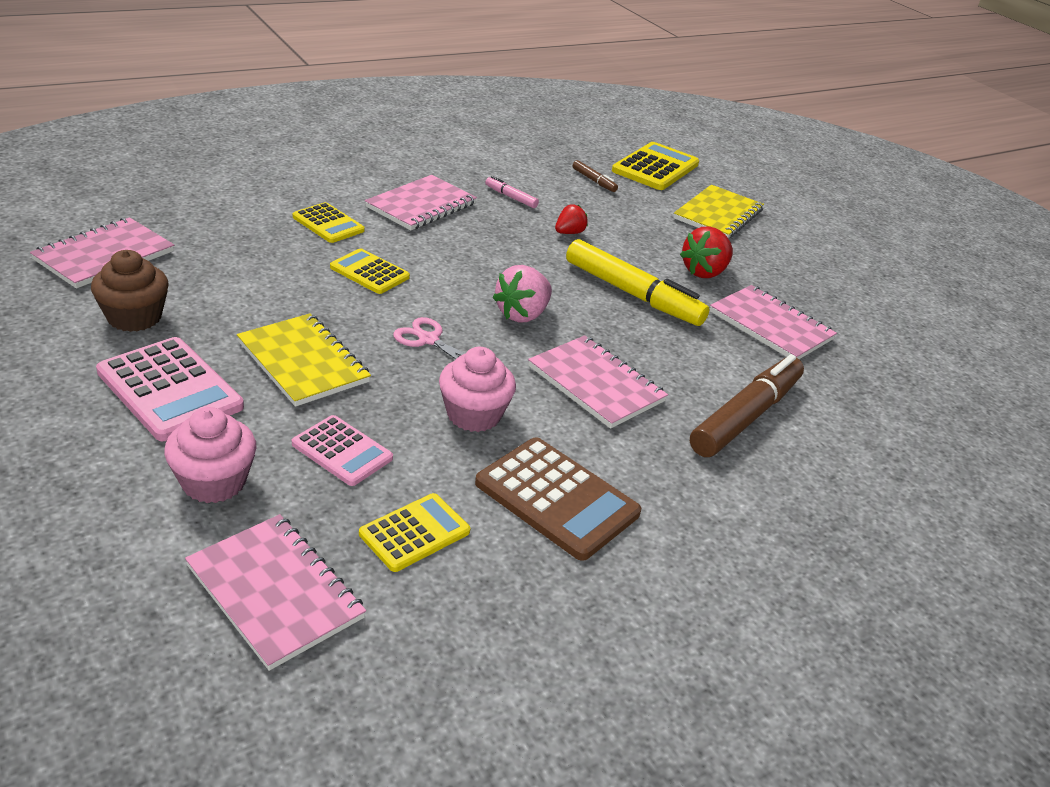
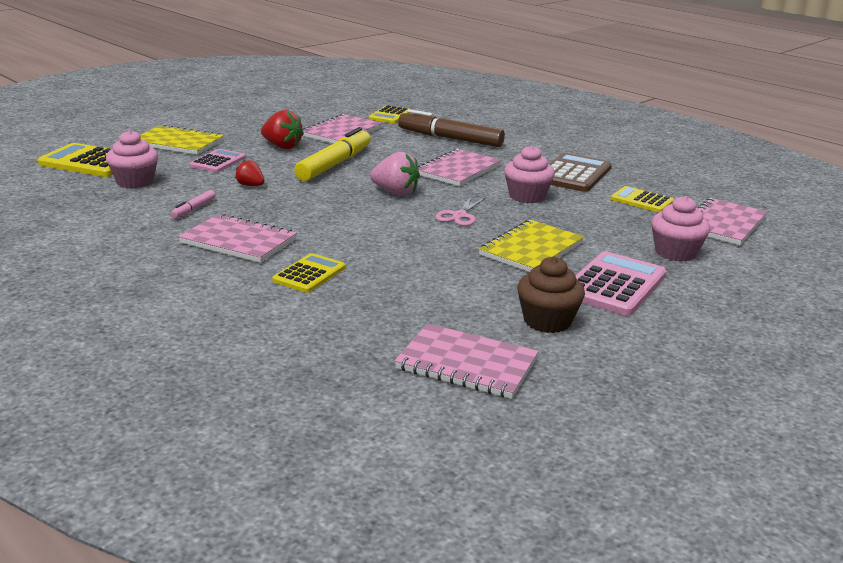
camera: 100 degrees left, 10 degrees down
(342, 451) = (604, 225): pink calculator -> pink calculator (218, 162)
(369, 272) = (383, 245): yellow calculator -> yellow calculator (390, 115)
(594, 181) = (135, 182): brown marker -> pink cupcake

